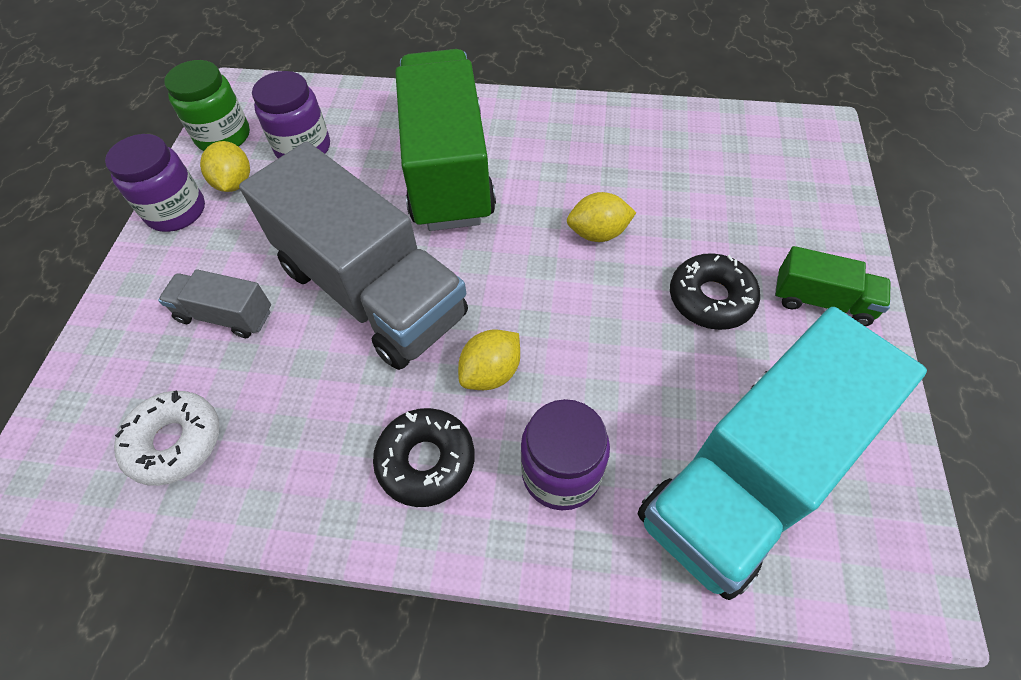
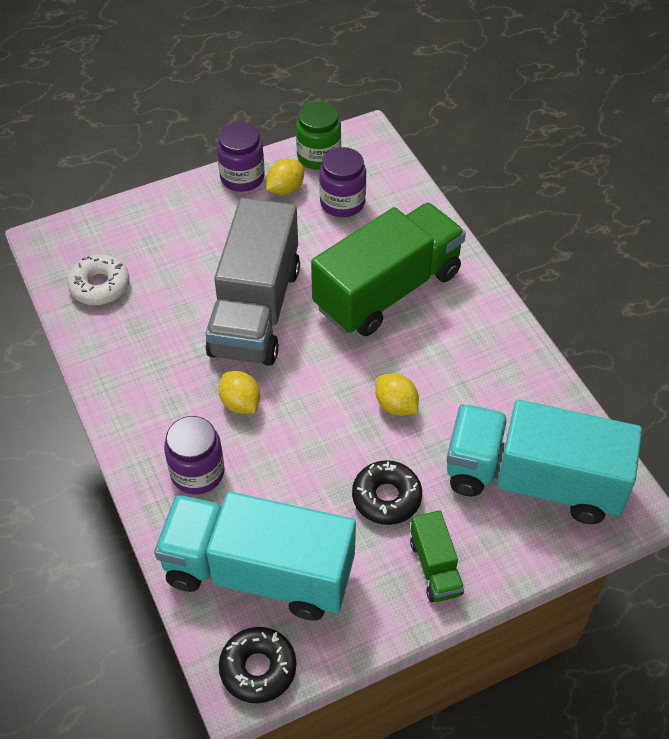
camera: 55 degrees right, 5 degrees down
(225, 315) = (188, 253): grey truck -> none
(426, 461) = (162, 403): black donut -> black donut (258, 668)
(491, 372) = (240, 403): yellow lemon -> yellow lemon turned 45 degrees clockwise
(755, 177) = (533, 480): none -> turquoise truck

